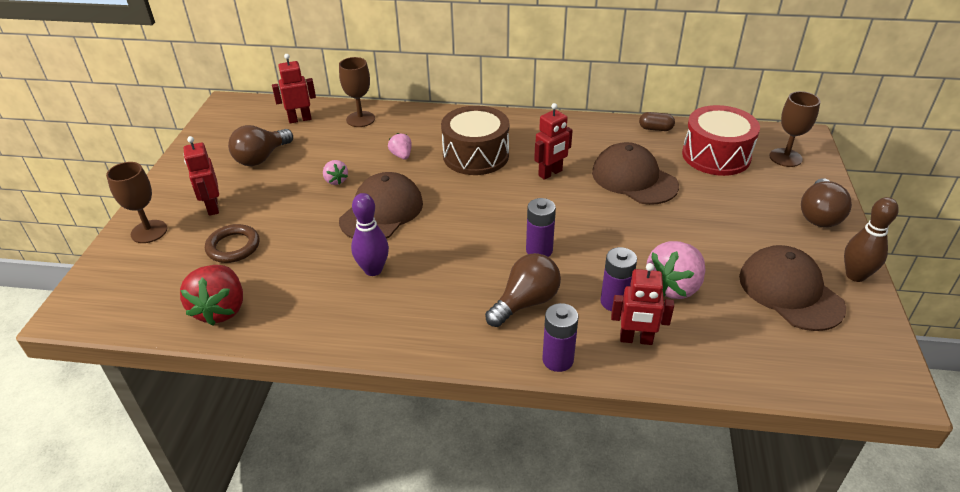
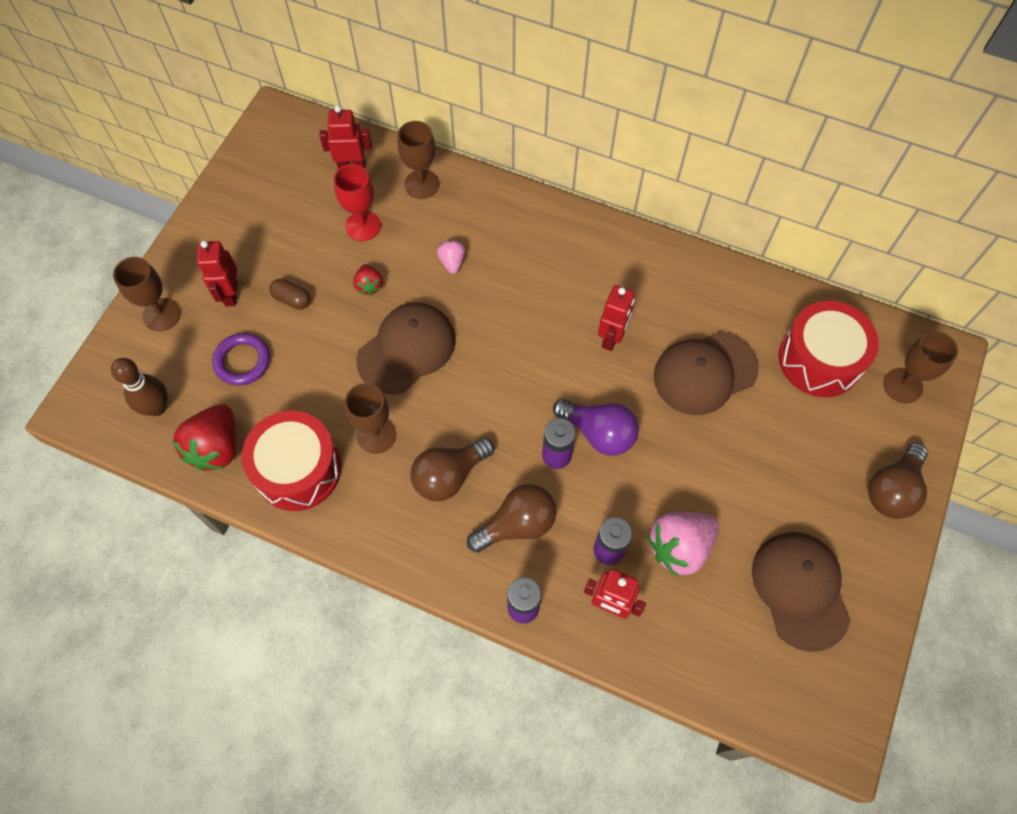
camera: 15 degrees right, 25 degrees up
(233, 247) = (242, 361): brown ring -> purple ring
(261, 158) = (296, 225): brown light bulb -> brown light bulb (449, 476)
(306, 308) = (298, 469): none -> red drum
(319, 149) = (363, 226): none -> red goblet
(336, 180) = (369, 285): pink strawberry -> red strawberry
(373, 270) = (376, 435): purple bowling pin -> brown goblet
(475, 155) = (536, 284): brown drum -> none
(550, 173) = (612, 338): red robot -> red robot turned 45 degrees counterclockwise
(568, 229) = (599, 433): none -> purple light bulb
(634, 179) = (704, 373): brown cap -> brown cap turned 90 degrees counterclockwise
(655, 129) = (767, 293): brown capsule -> brown capsule (292, 299)
(855, 275) = (884, 588): brown bowling pin -> brown bowling pin (157, 407)

